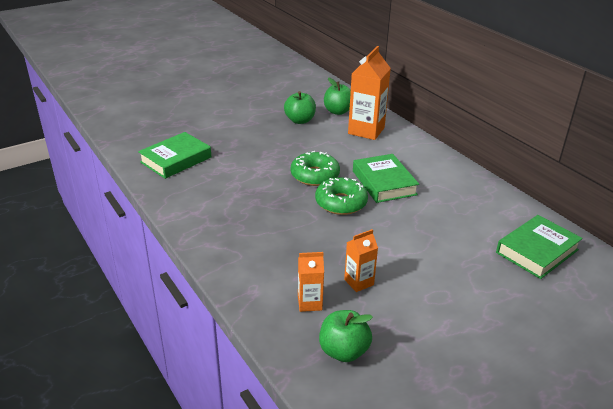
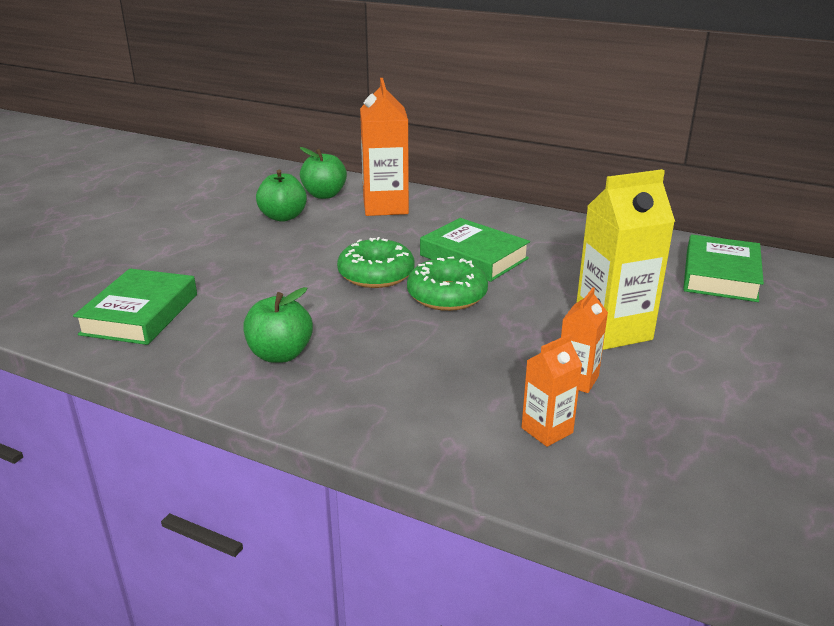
camera: 30 degrees left, 5 degrees down
(343, 351) = (658, 472): green apple -> green apple (280, 354)
(415, 261) = (612, 330): none -> yellow carton

